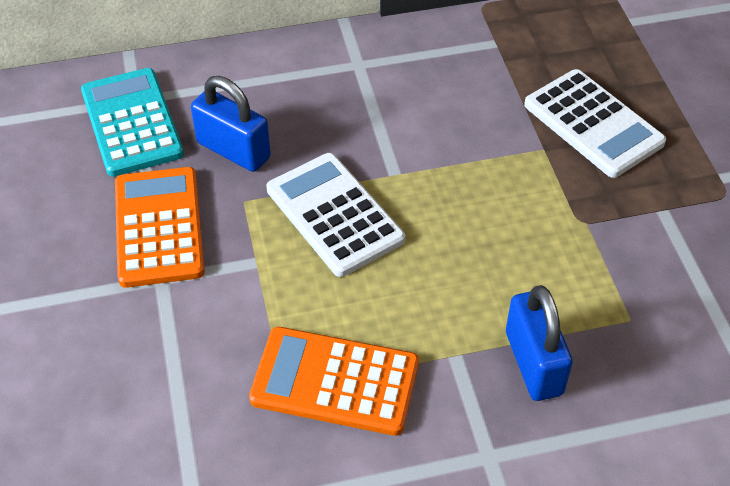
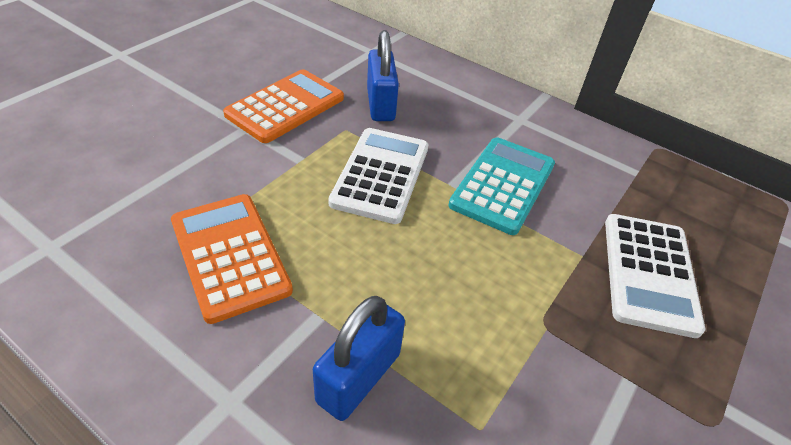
camera: 45 degrees right, 5 degrees down
(132, 123) = (353, 58): turquoise calculator -> turquoise calculator (503, 185)

